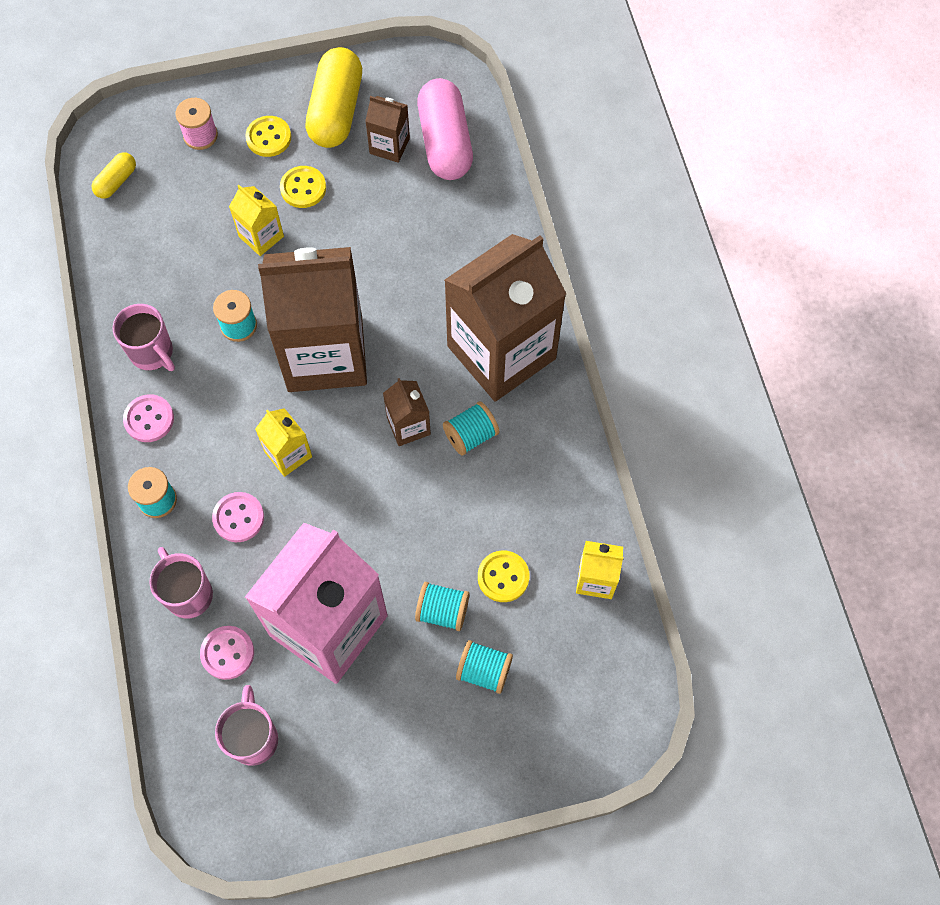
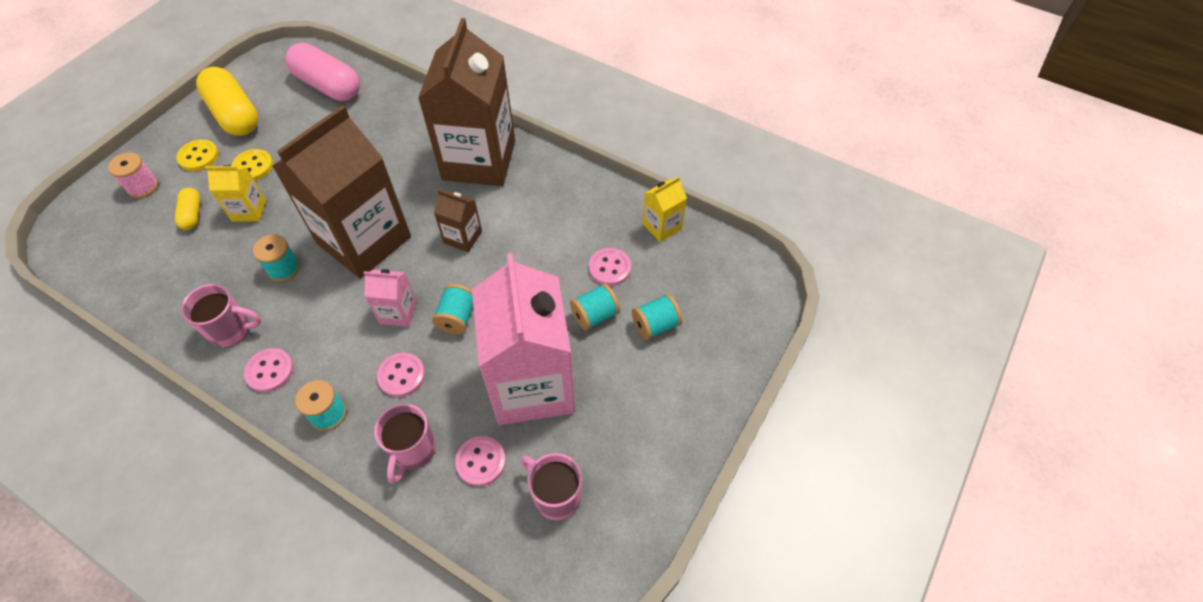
camera: 45 degrees left, 10 degrees down
(116, 181) = (98, 253): yellow capsule -> yellow capsule (192, 214)
(188, 594) = (413, 451): pink mug -> pink mug turned 90 degrees counterclockwise
(288, 454) = (398, 312): yellow carton -> pink carton
(389, 146) = (292, 109): brown carton -> none
(470, 435) = (507, 213): turquoise spool -> turquoise spool (457, 317)
(503, 577) = (609, 268): yellow button -> pink button

